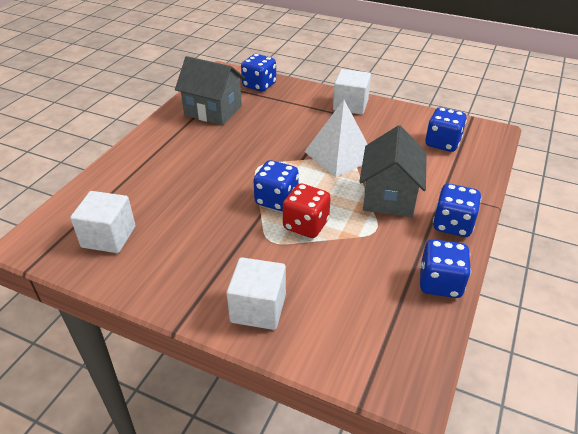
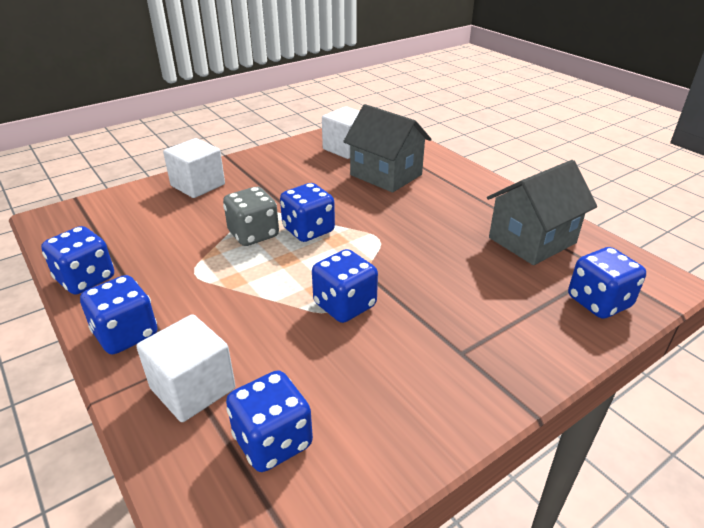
camera: 120 degrees right, 5 degrees down
(306, 225) = (253, 234): red dice -> grey dice
(339, 155) = (344, 305): white pyramid -> blue dice
(350, 105) = (477, 382): white cube -> white cube (193, 388)
(389, 196) = (227, 308): grey house -> grey house (386, 175)

